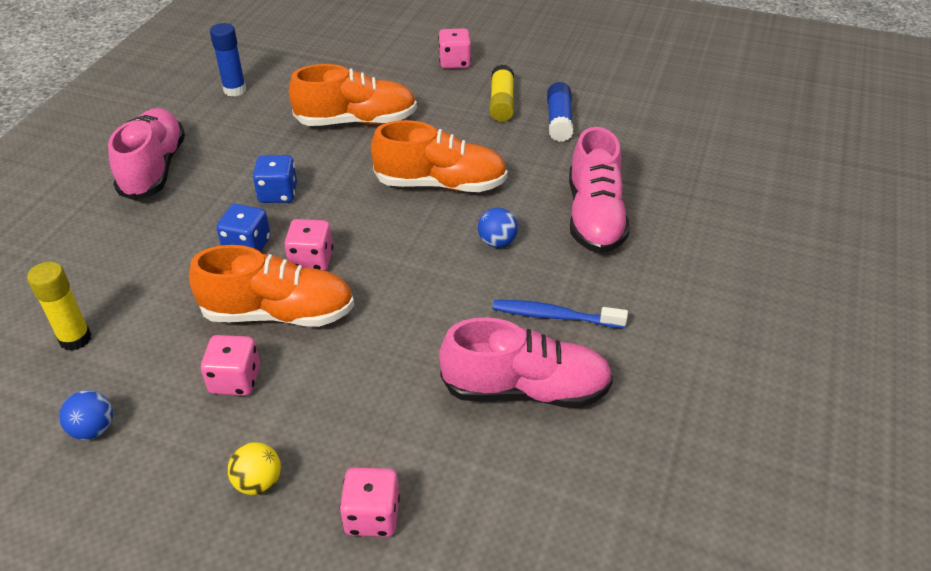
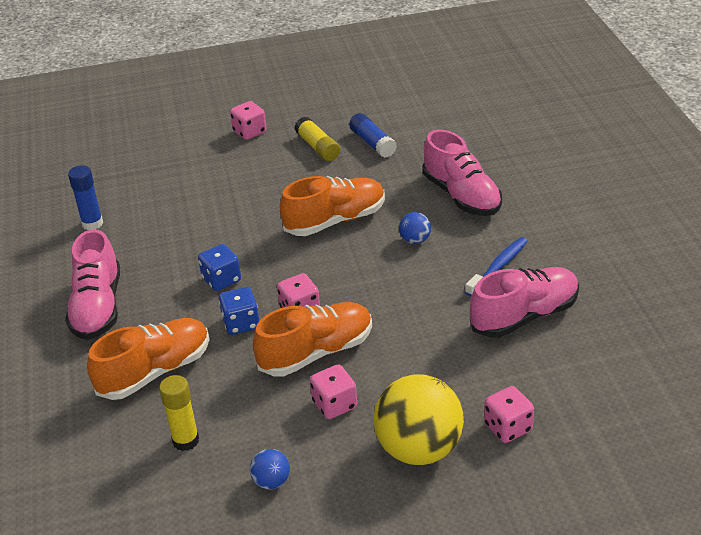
camera: 30 degrees left, 5 degrees down
(154, 169) = (98, 307): pink shoe -> pink shoe turned 150 degrees counterclockwise
(258, 482) = (419, 449): yellow ball -> yellow ball, size x2.24
(356, 121) = (222, 205): orange shoe -> orange shoe (155, 372)
(554, 316) = (498, 267): blue toothbrush -> blue toothbrush turned 150 degrees clockwise

